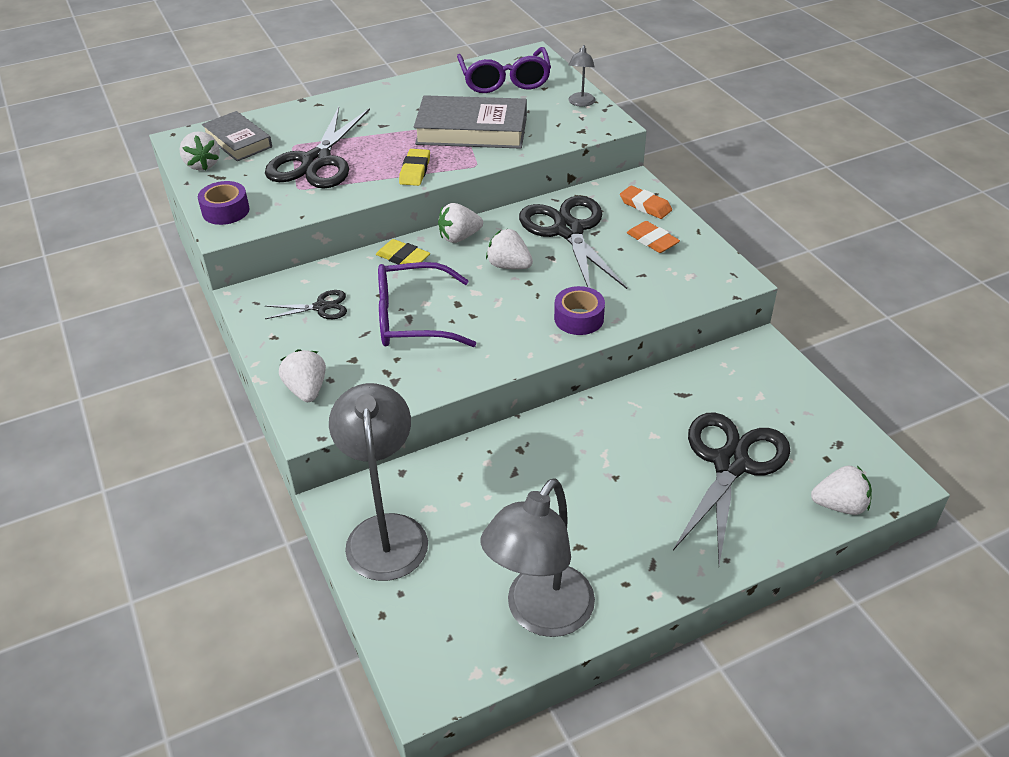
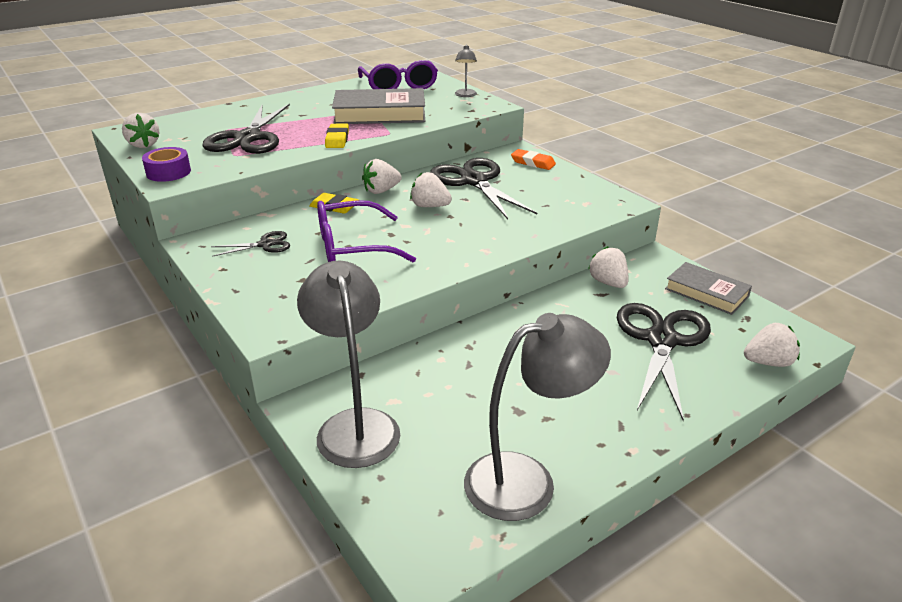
camera: 10 degrees left, 10 degrees down
(238, 141) = (174, 129): grey book -> grey book (706, 292)
(306, 390) = (261, 305): white strawberry -> white strawberry (608, 283)
(540, 614) = (527, 480): grey lamp -> grey lamp turned 135 degrees counterclockwise
(579, 318) = (502, 236): purple tape -> none
(652, 240) = (546, 183): orange eraser -> none

